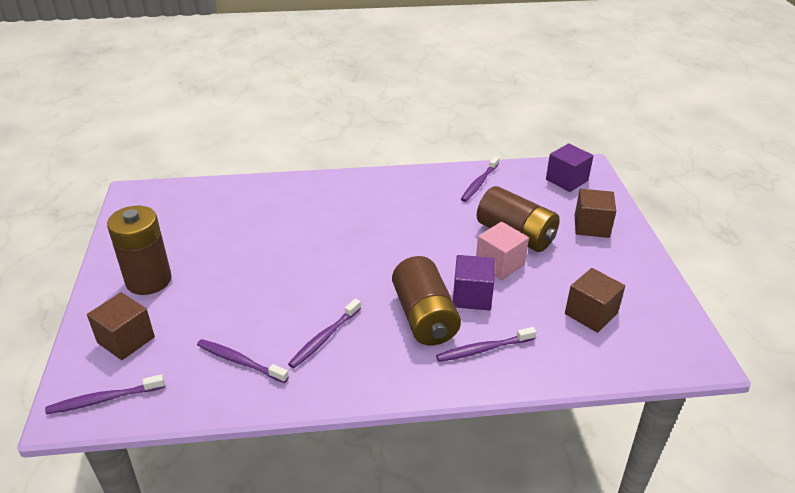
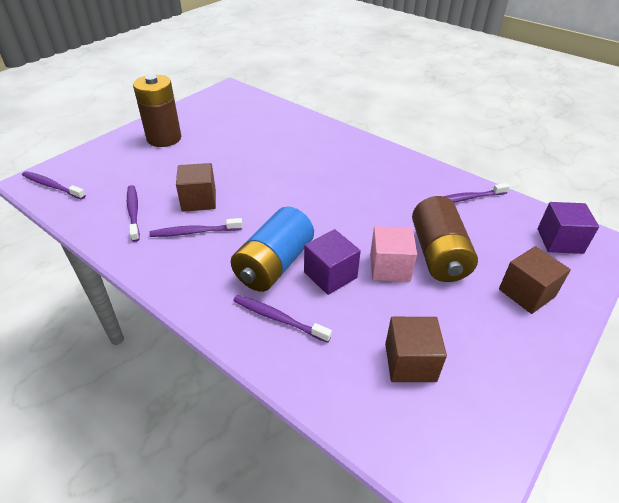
camera: 45 degrees right, 5 degrees up
(126, 340) = (107, 162): brown cube -> brown cube (199, 200)
(424, 317) = (274, 265): brown battery -> blue battery

